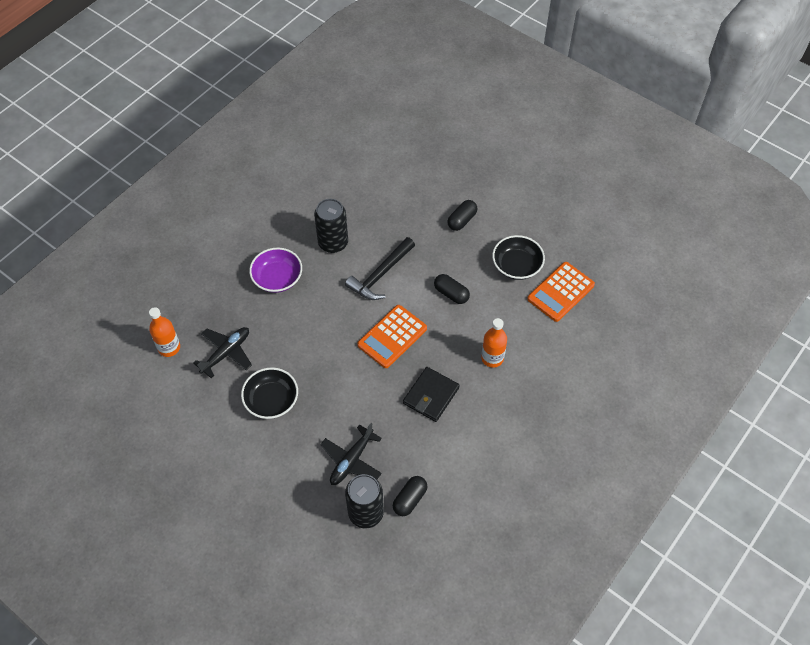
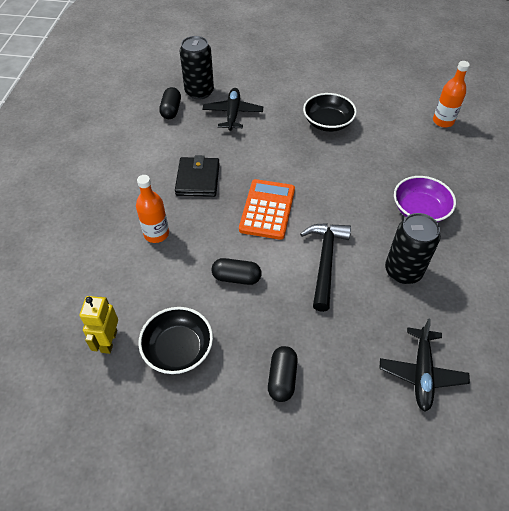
camera: 150 degrees right, 5 degrees down
(226, 353) = (396, 136): black plane -> black plane (421, 373)
(560, 292) = (108, 341): orange calculator -> yellow robot

